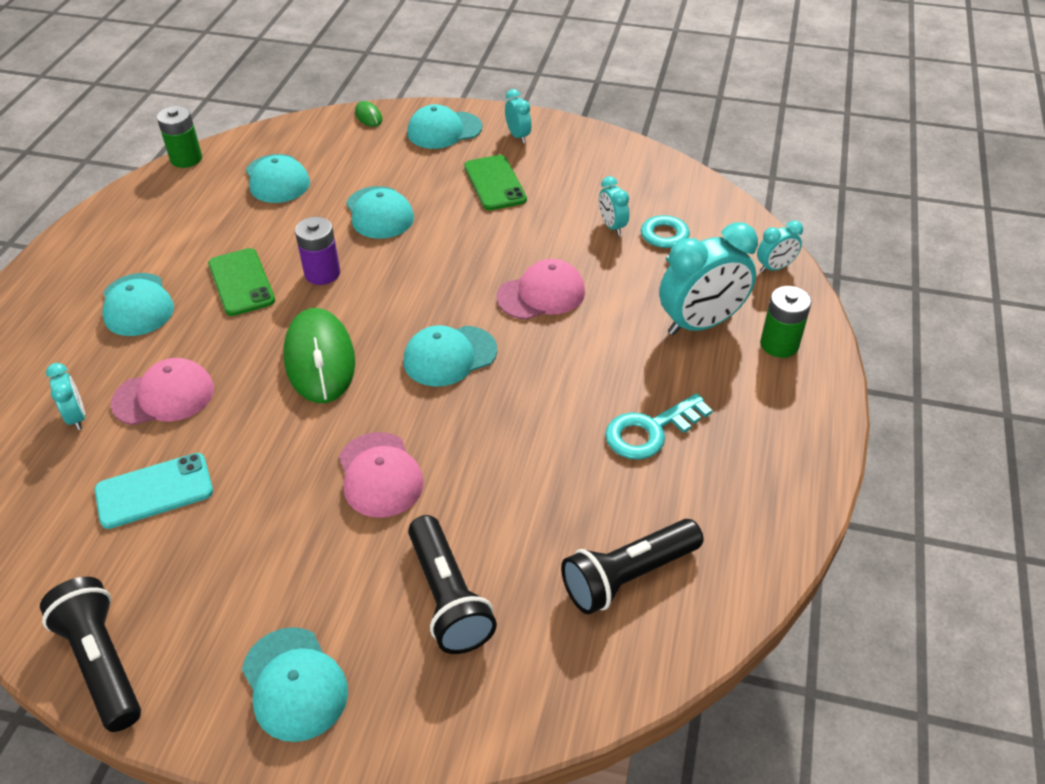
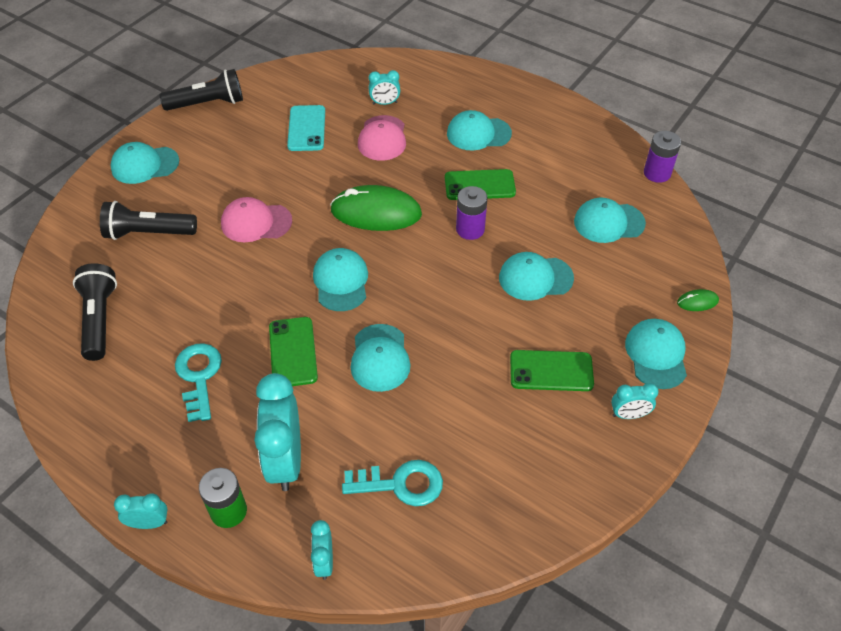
camera: 110 degrees right, 5 degrees up
(186, 159) = (657, 173): green battery -> purple battery
(541, 294) = (380, 358): pink cap -> turquoise cap
(571, 363) = (293, 352): none -> green phone
(612, 226) = (447, 444): turquoise clock -> turquoise clock (149, 523)

